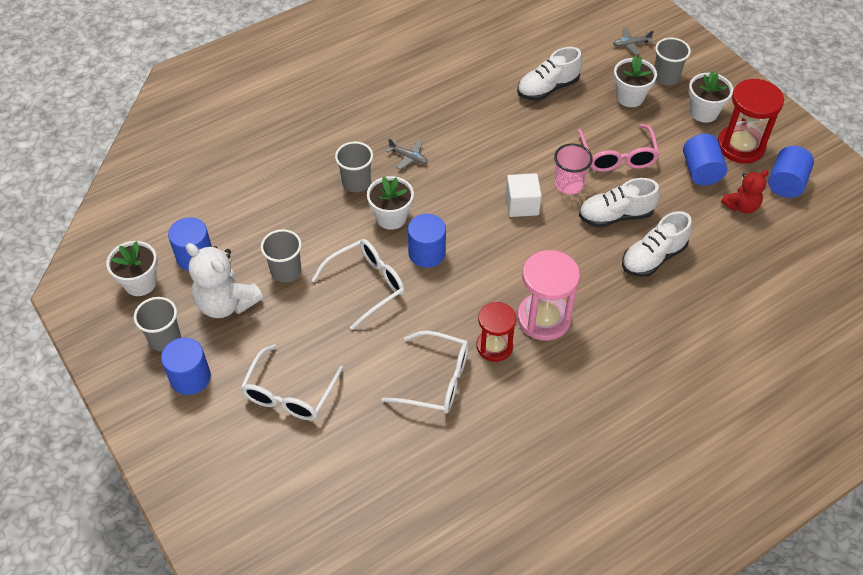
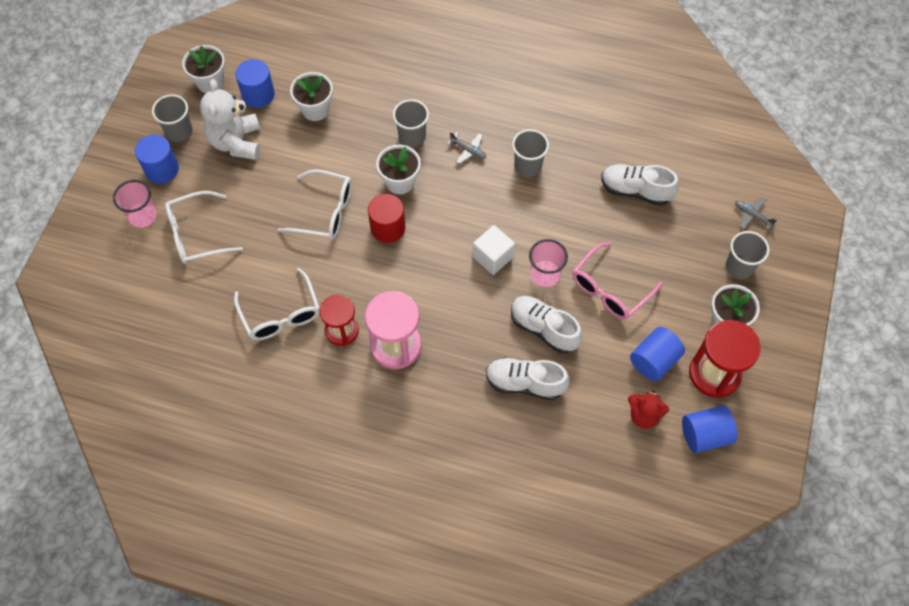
camera: 50 degrees right, 10 degrees up
(224, 424) = (142, 216): none -> pink cup
(286, 271) = (293, 155): grey cup -> grey cup (528, 166)
(408, 157) = (468, 150): grey plane -> grey plane turned 45 degrees counterclockwise
(427, 253) = (388, 228): blue cylinder -> red cylinder
(630, 97) = (687, 255): white flower pot -> white flower pot (315, 109)

